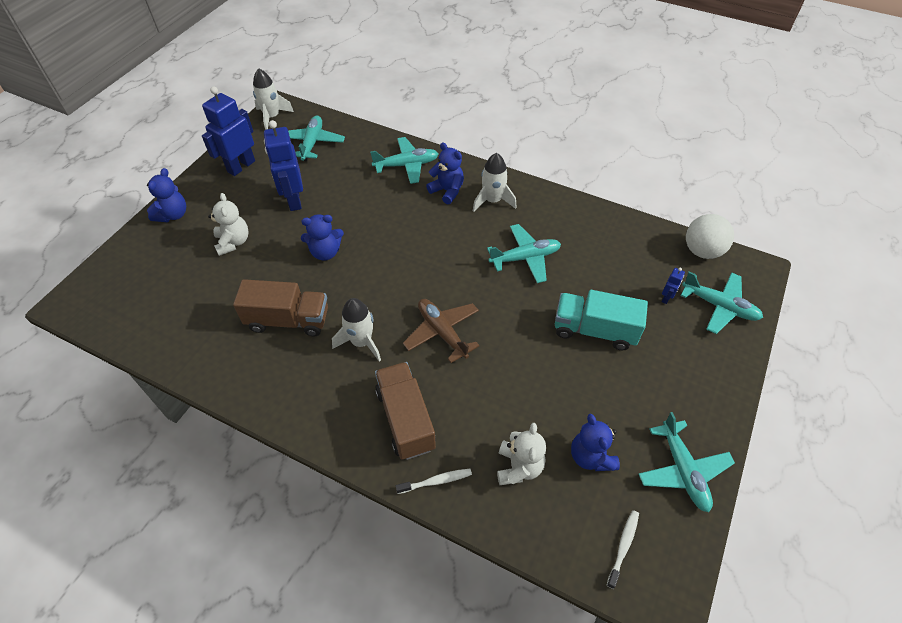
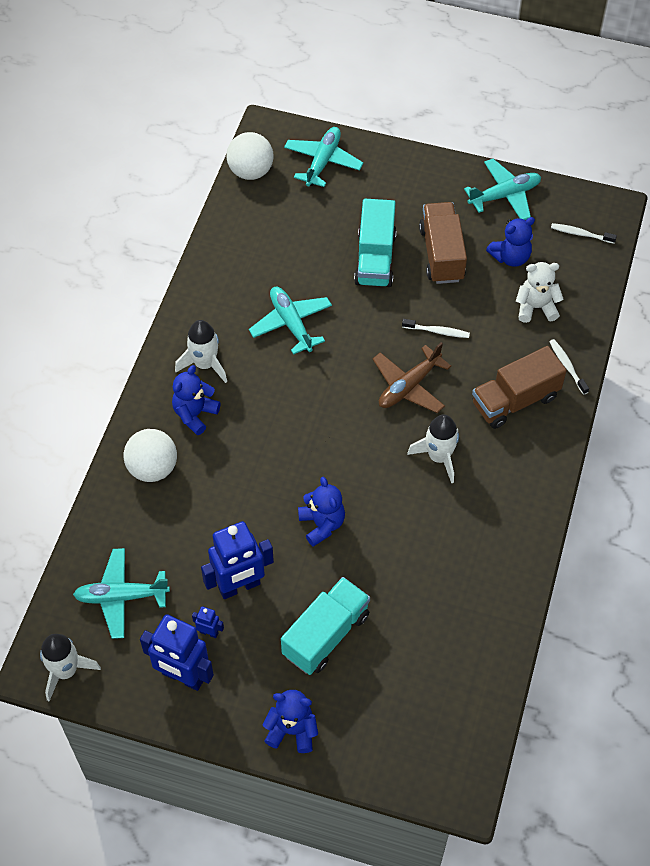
camera: 100 degrees left, 5 degrees up
(233, 242) = (326, 635): white teddy bear -> turquoise truck
(288, 320) = (428, 535): brown truck -> brown truck (441, 254)
(406, 165) = (153, 468): turquoise plane -> white ball
(500, 367) = (437, 331): none -> white toothbrush
(666, 298) = (321, 202): blue robot -> blue robot (209, 632)

